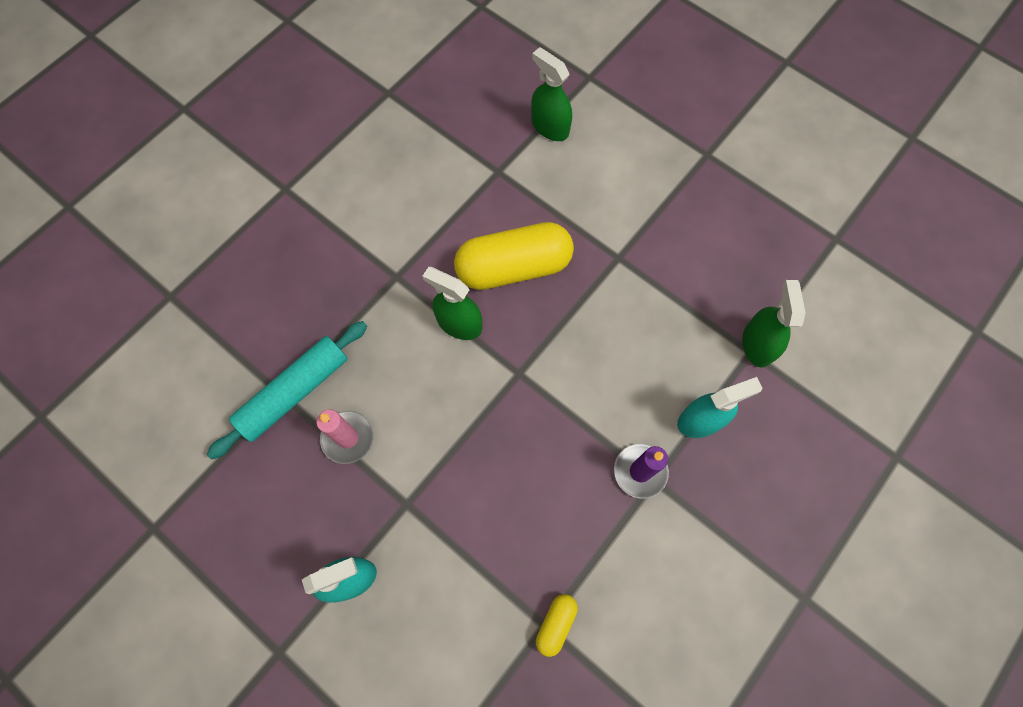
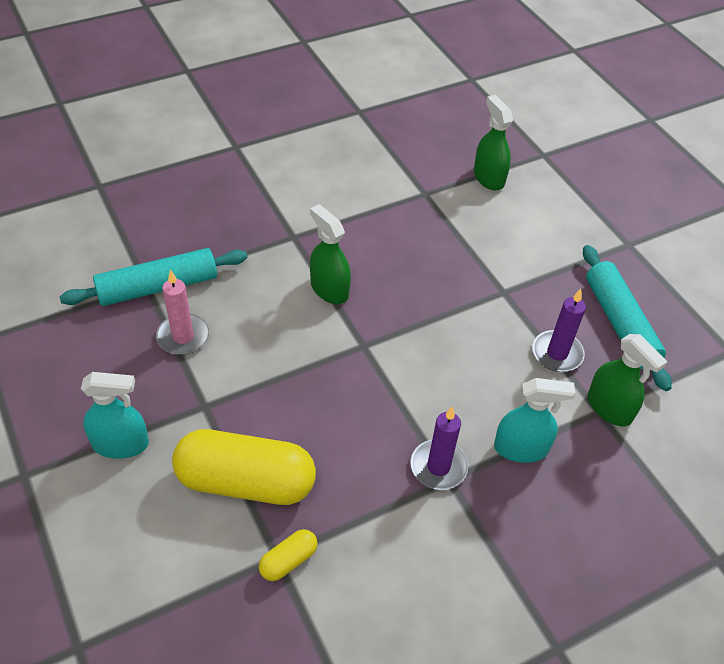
camera: 20 degrees right, 20 degrees down
(514, 267) = (401, 266): yellow capsule -> yellow capsule (246, 482)
(692, 306) = (557, 353): none -> purple candle
(733, 248) = (620, 323): none -> turquoise rolling pin
(757, 344) = (609, 408): green spray bottle -> green spray bottle turned 120 degrees clockwise

